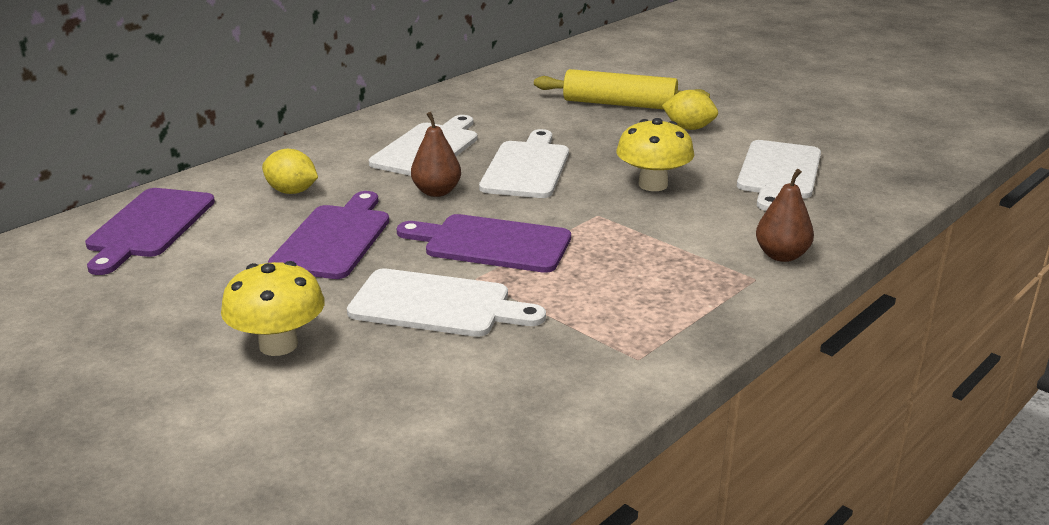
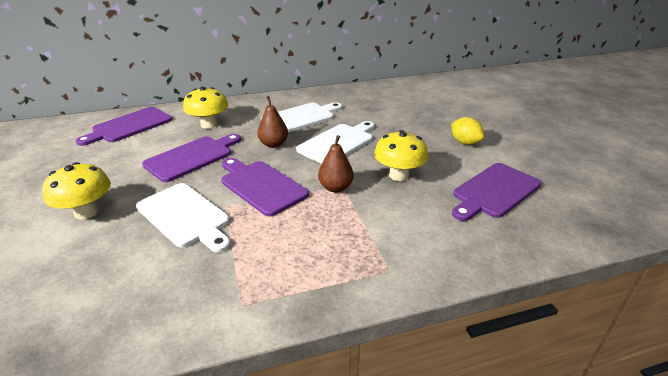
camera: 30 degrees right, 5 degrees up
(292, 191) = (209, 125): yellow lemon -> yellow mushroom
(619, 104) = (437, 116): yellow rolling pin -> none
(778, 173) = (494, 191): white cutting board -> purple cutting board
(781, 255) = (428, 259): brown pear -> brown pear (335, 188)

